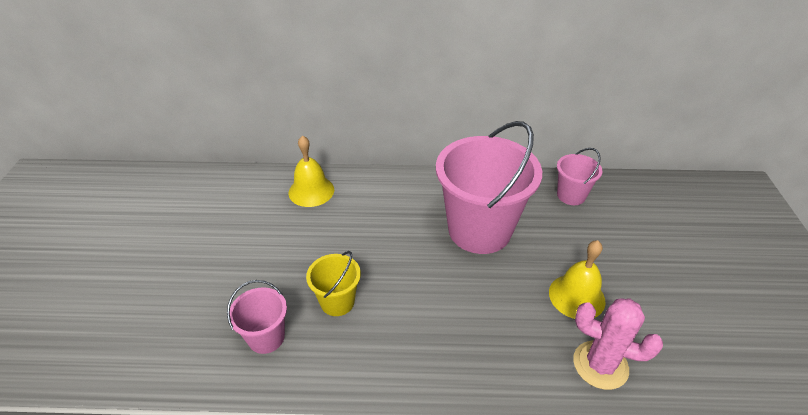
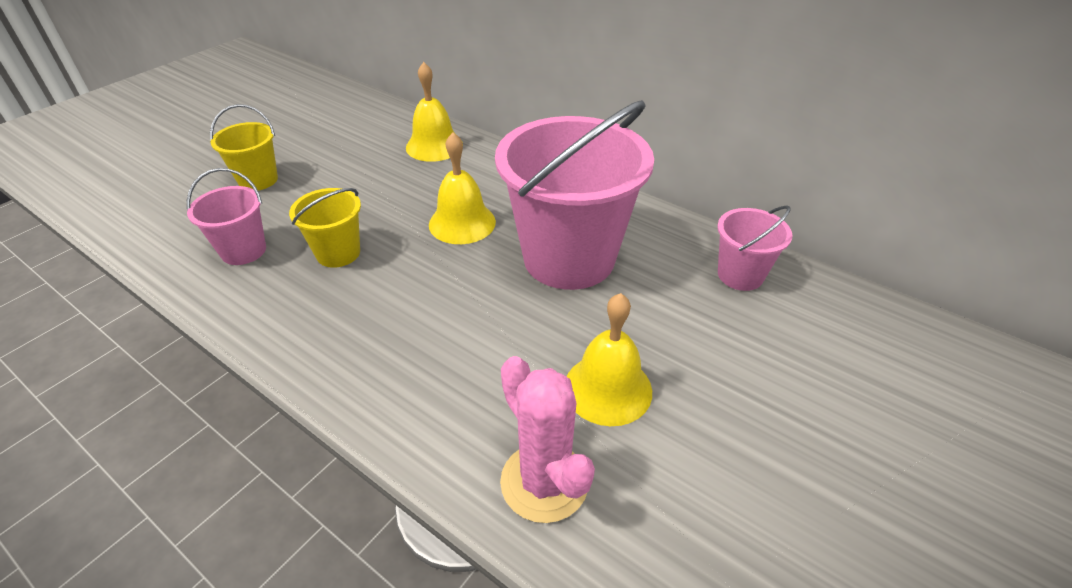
camera: 35 degrees right, 0 degrees up
(207, 279) = (258, 180): none -> yellow bucket
(393, 238) = (462, 223): none -> yellow bell

